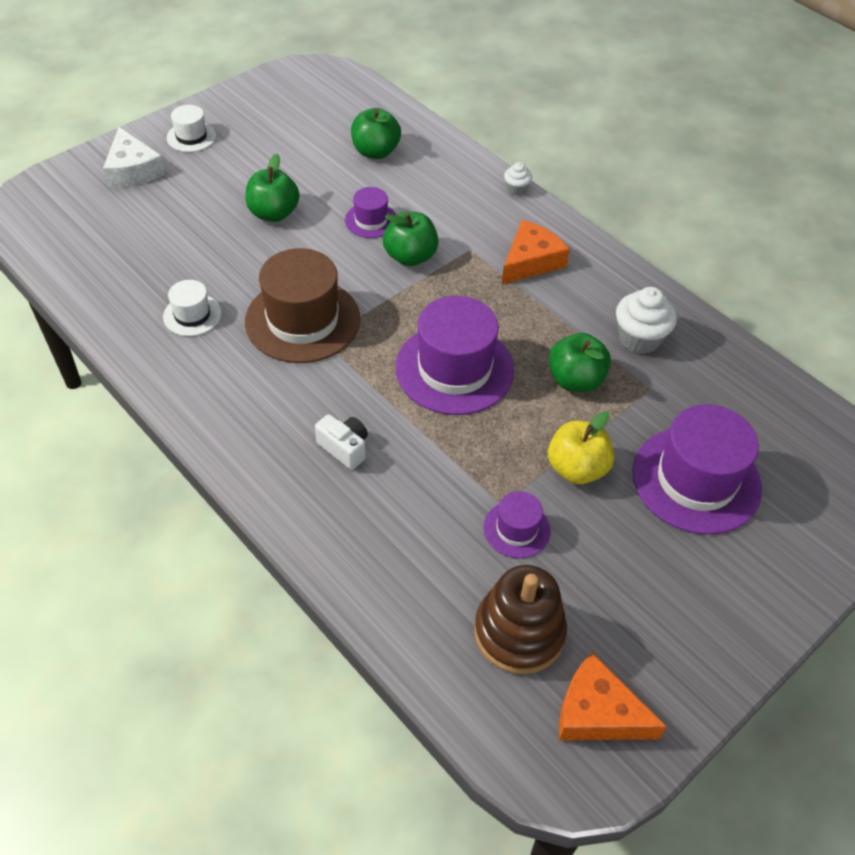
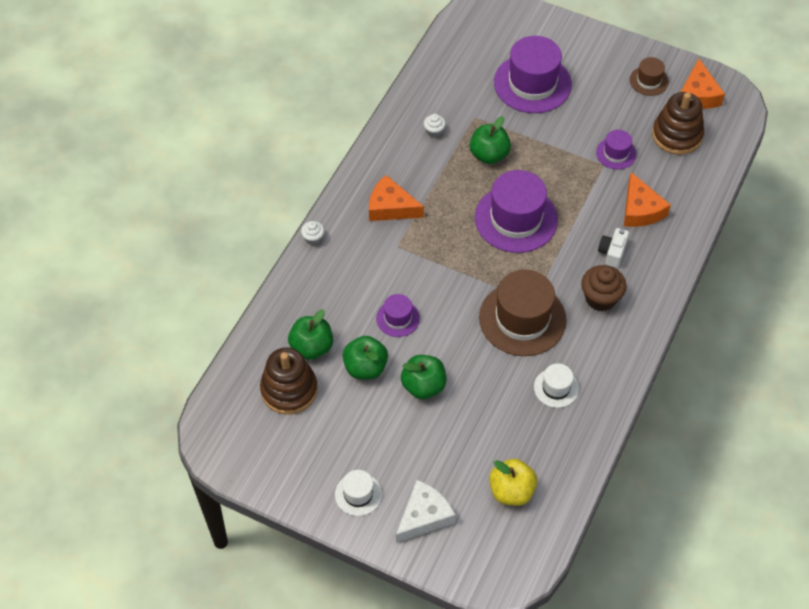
camera: 110 degrees left, 5 degrees up
(282, 406) = (600, 298): none -> brown cupcake
(336, 125) = (289, 390): none -> brown stacking toy
(398, 514) = (640, 210): none -> orange cheese
(410, 256) = (424, 279): green apple -> green apple (365, 368)
(576, 468) = (557, 137): yellow apple -> yellow apple (511, 491)
(639, 339) = (434, 131): white cupcake -> white cupcake, size x0.54
(654, 646) = (649, 81): none -> brown hat

